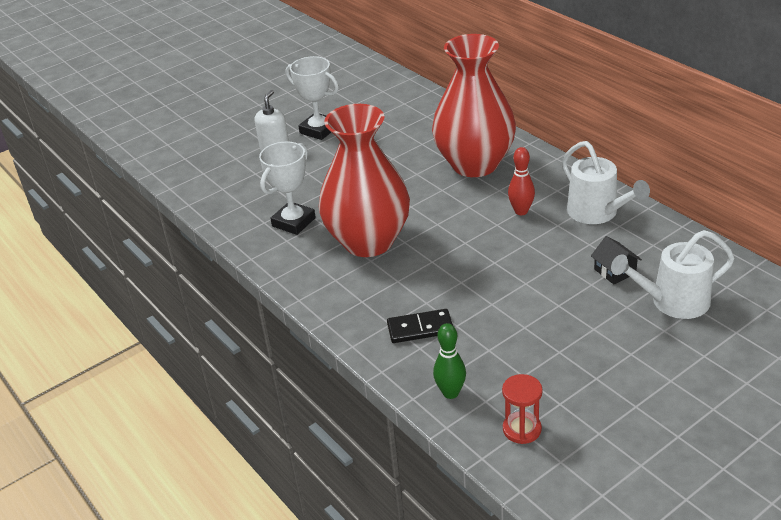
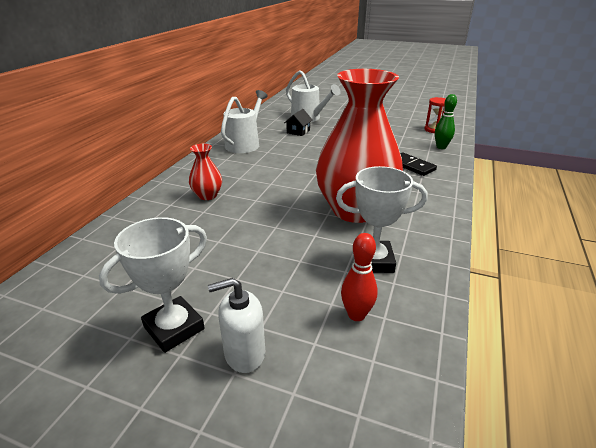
camera: 125 degrees left, 5 degrees down
(319, 130) = (174, 328): white trophy -> white trophy turned 45 degrees clockwise
(475, 164) = (207, 195): red vase -> red vase, size x0.42
(521, 211) = (262, 164): red bowling pin -> red bowling pin (356, 315)

